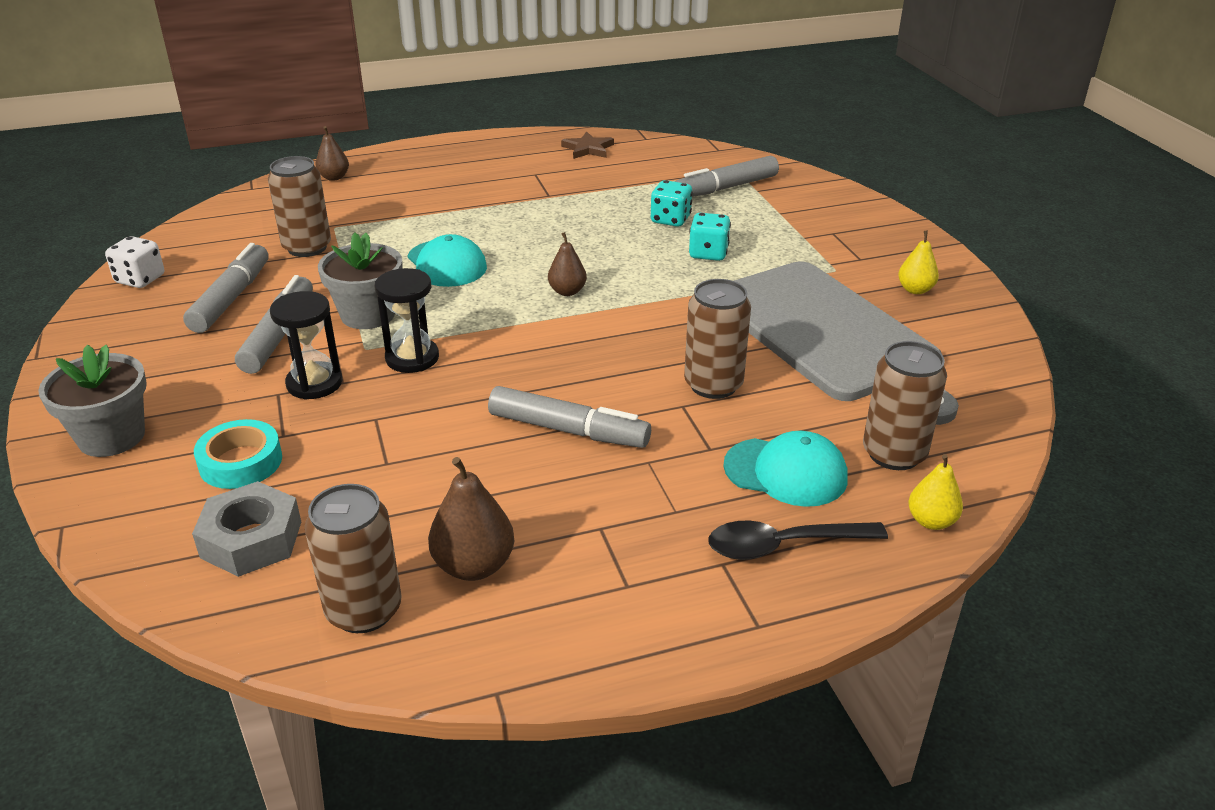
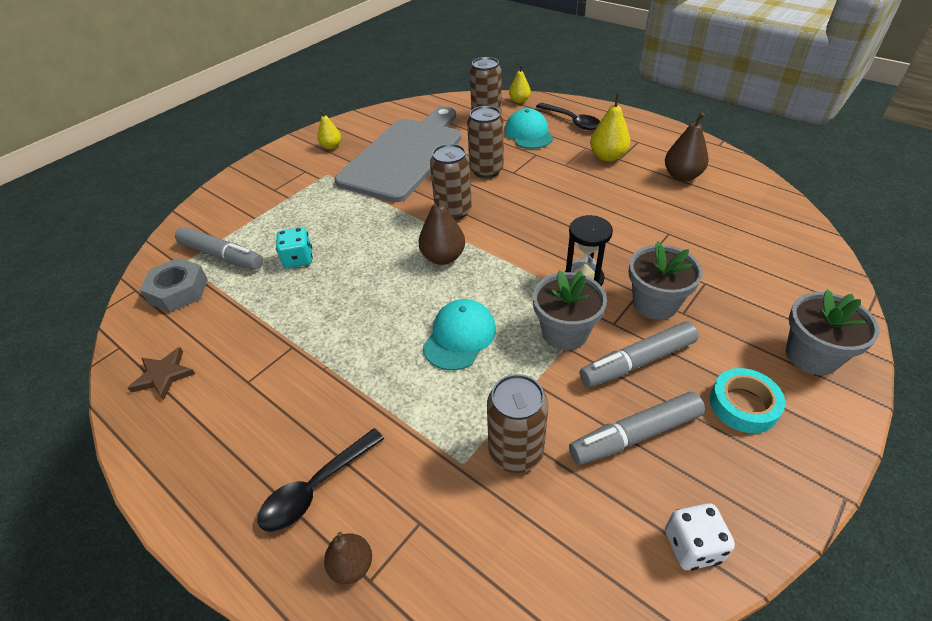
camera: 120 degrees left, 10 degrees up
(240, 462) = (741, 282): turquoise tape -> turquoise tape (743, 405)
(251, 539) = (766, 240): grey nut -> grey nut (178, 291)
(314, 383) = (655, 303): black hourglass -> grey flower pot
(364, 610) = (740, 188): brown can -> brown can (453, 211)
(402, 178) = (316, 488): none -> black spoon
(567, 291) = (443, 257): brown pear -> brown pear, size x1.54
(568, 430) = (572, 193): grey marker -> none
(620, 518) = (607, 157): none -> yellow pear
(708, 253) = (341, 223): turquoise dice -> none

